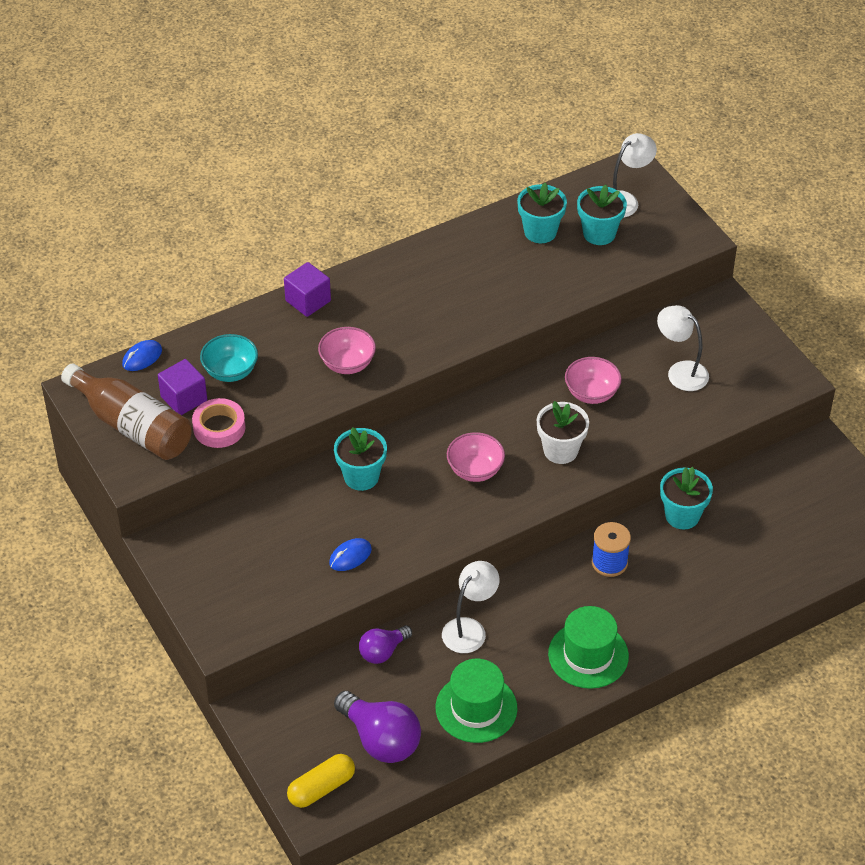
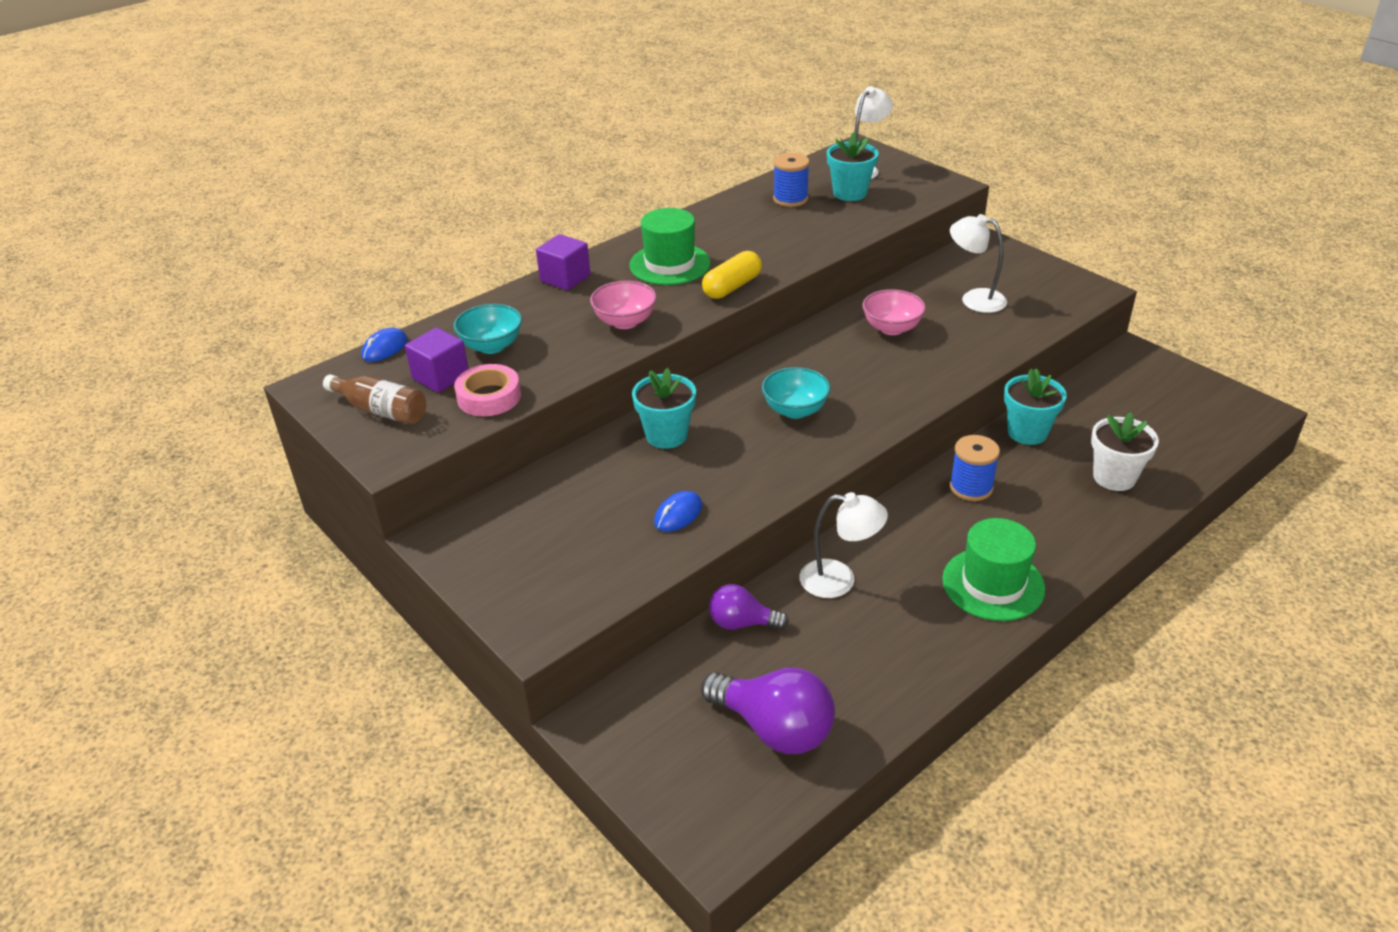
camera: 10 degrees left, 10 degrees down
(132, 426) = (381, 410): brown bottle -> brown bottle, size x0.61
(321, 788) = (713, 807): yellow capsule -> yellow capsule (732, 287)
(383, 651) = (742, 623): purple light bulb -> purple light bulb turned 60 degrees clockwise
(469, 629) = (839, 580): white lamp -> white lamp turned 75 degrees clockwise
(475, 470) = (795, 410): pink bowl -> turquoise bowl
(476, 708) = (883, 667): green hat -> green hat (670, 264)
(540, 232) = (790, 199): turquoise flower pot -> blue spool
(560, 450) = (882, 379): white flower pot -> white flower pot (1114, 477)

